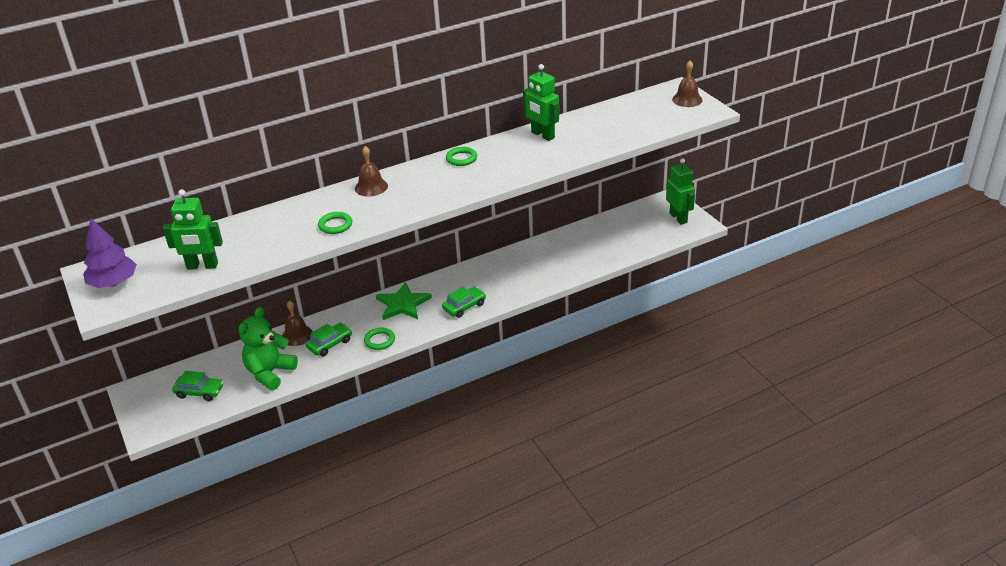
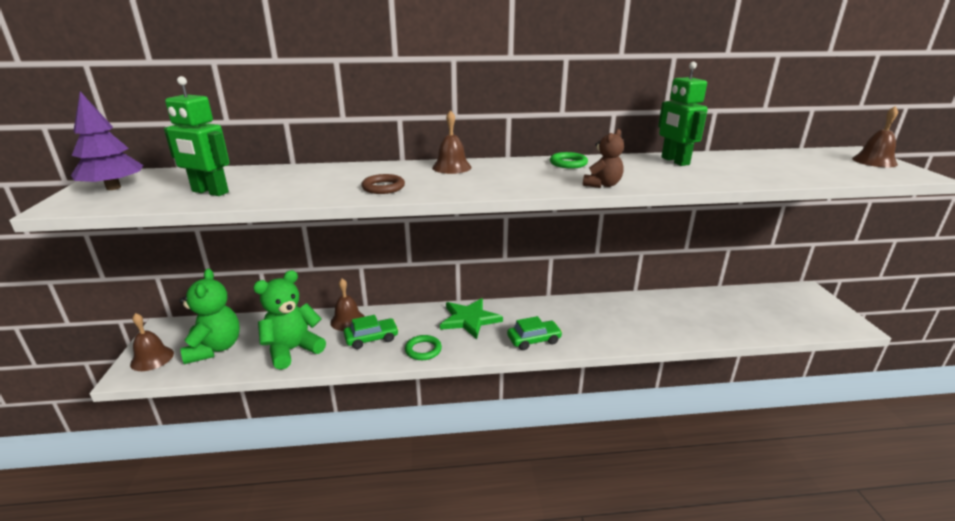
camera: 20 degrees right, 10 degrees down
(152, 415) = (152, 358): none -> brown bell
(199, 392) = (215, 348): green car -> green teddy bear
(335, 225) = (383, 187): green ring -> brown ring
(497, 180) = (602, 185): none -> brown teddy bear
(678, 218) = (820, 311): green robot -> none

